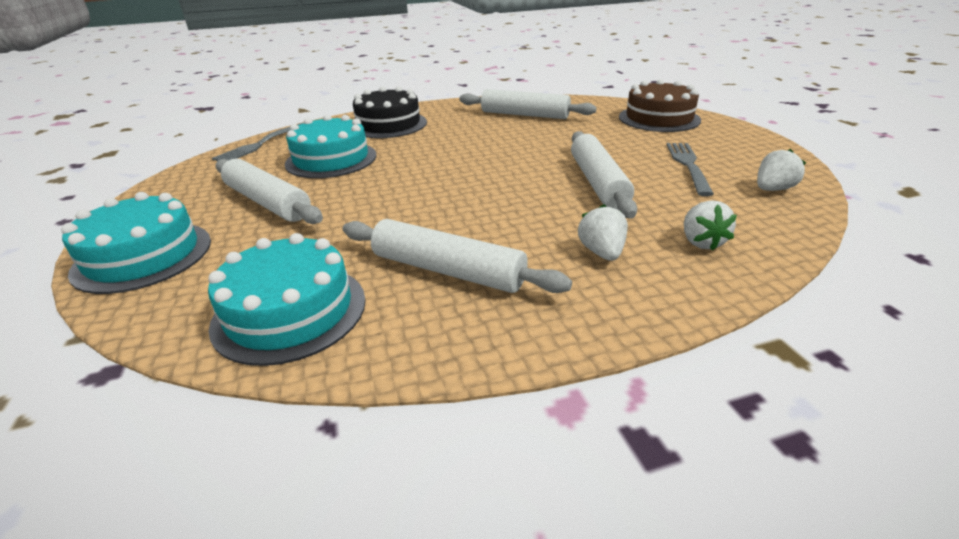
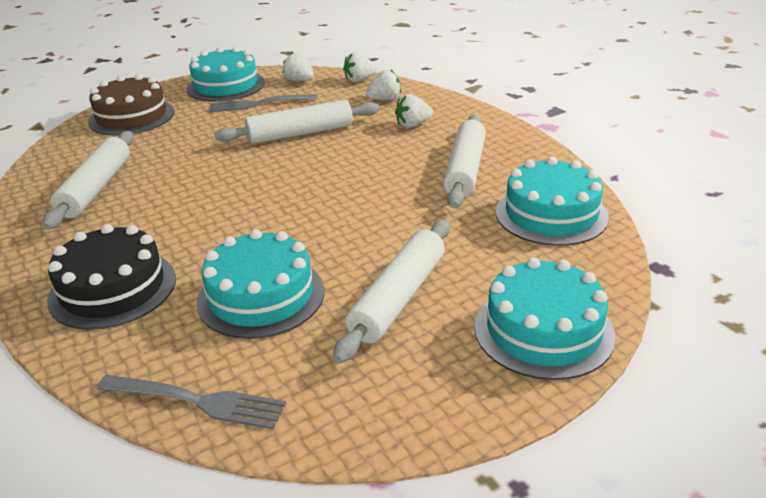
camera: 105 degrees left, 0 degrees up
(746, 151) = (226, 86): none -> turquoise cake
(785, 230) = (359, 80): none -> white strawberry

